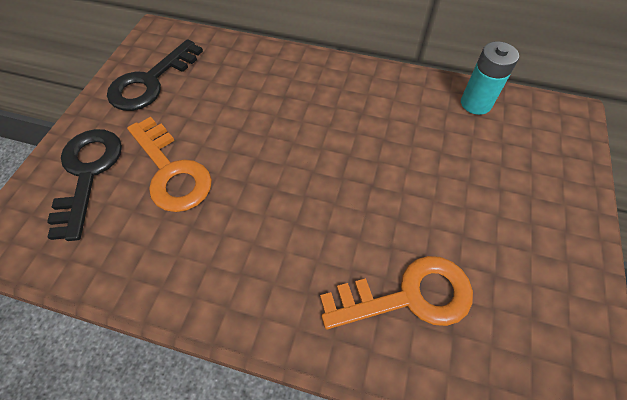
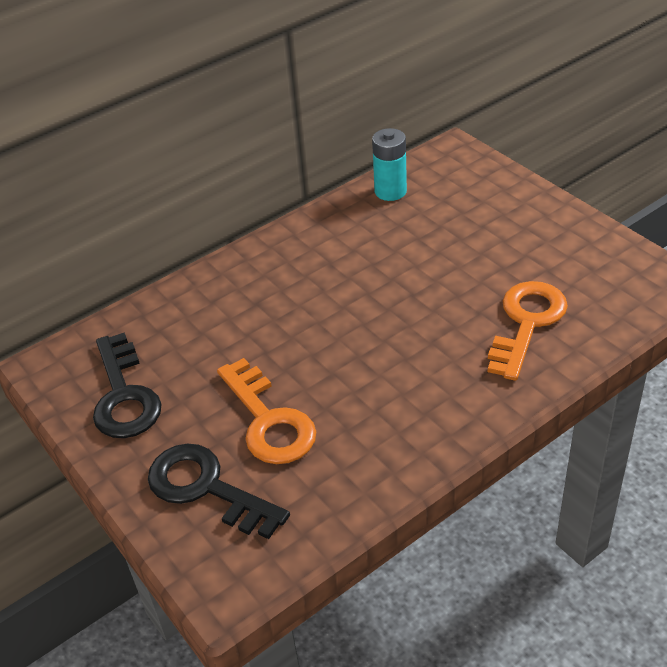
camera: 50 degrees left, 15 degrees down
(171, 171) = (269, 421): orange key -> orange key turned 60 degrees clockwise

